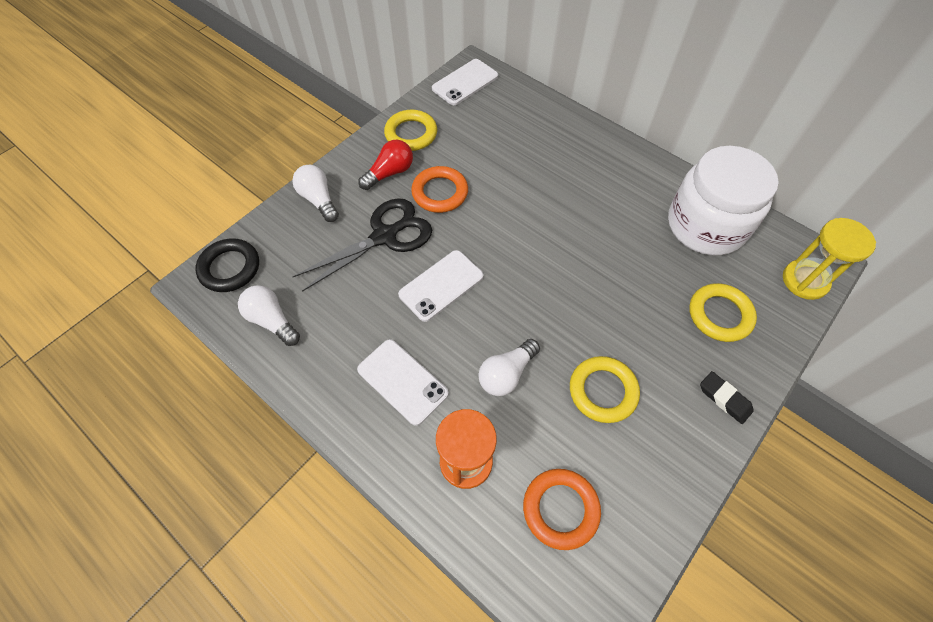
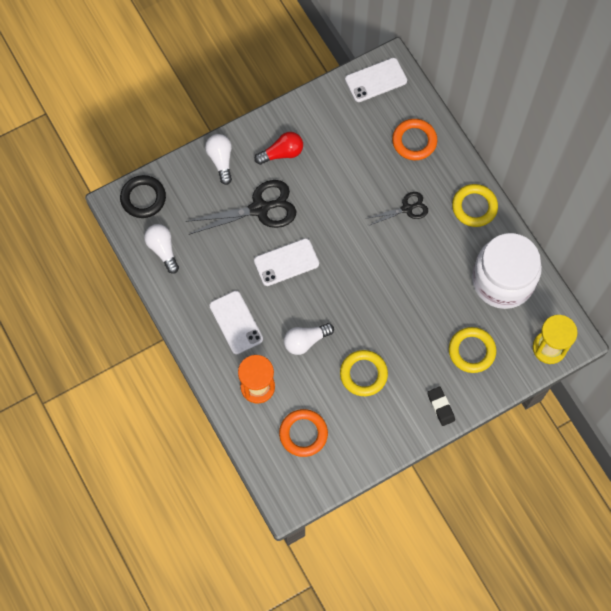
camera: 20 degrees right, 10 degrees up
(411, 134) = (311, 120): yellow ring -> yellow ring (474, 207)
(440, 192) = (314, 184): orange ring -> orange ring (414, 141)
(558, 186) = (407, 208): none -> black scissors

